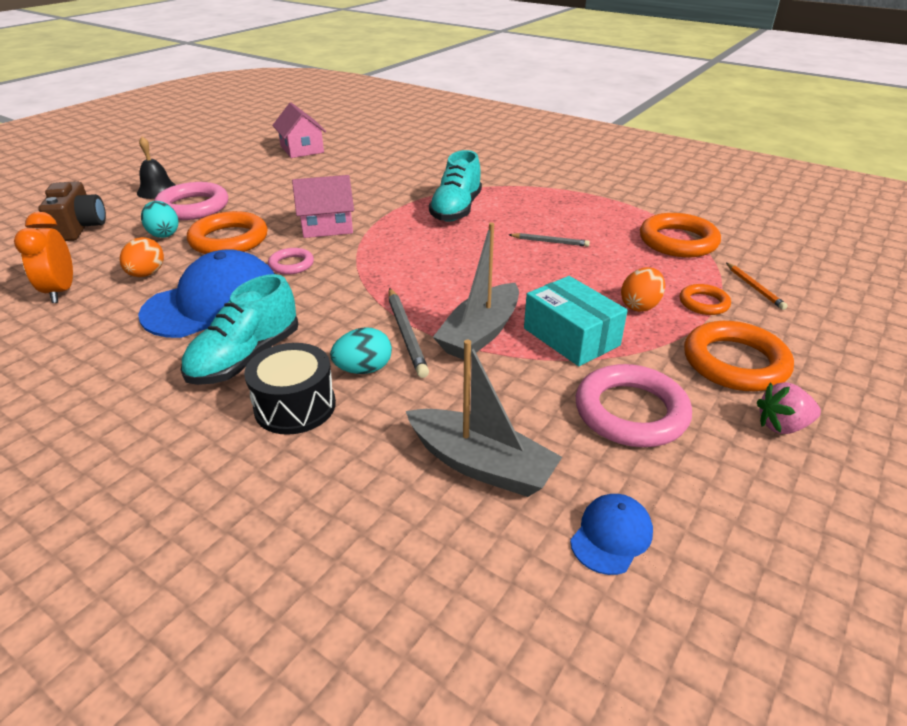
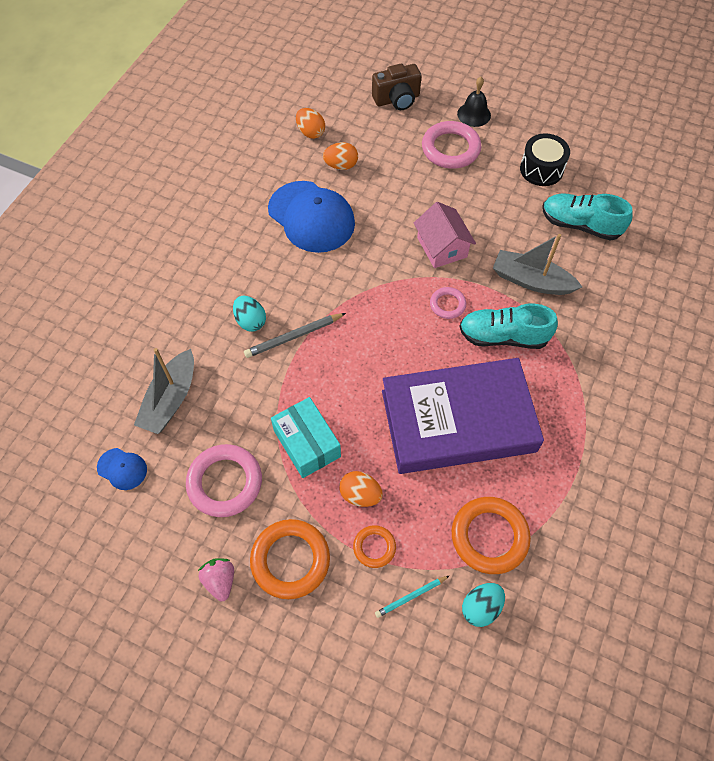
camera: 80 degrees right, 25 degrees up
(61, 291) = (310, 132): orange clock -> orange egg
(164, 234) = (400, 150): turquoise egg -> turquoise egg (481, 607)
(229, 240) = (401, 192): orange ring -> none
(246, 358) = (254, 255): turquoise shoe -> turquoise shoe (580, 225)
(291, 264) = (373, 243): pink ring -> pink ring (447, 304)
(295, 406) = (211, 295): black drum -> black drum (541, 169)
(302, 149) = (603, 180): pink house -> none
(480, 333) = (302, 382): grey boat -> grey boat (531, 281)
(550, 242) = (458, 421): grey pencil -> purple book
(571, 337) = (307, 443): turquoise box -> turquoise box turned 75 degrees counterclockwise
(754, 288) = (411, 597): orange pencil -> turquoise pencil

